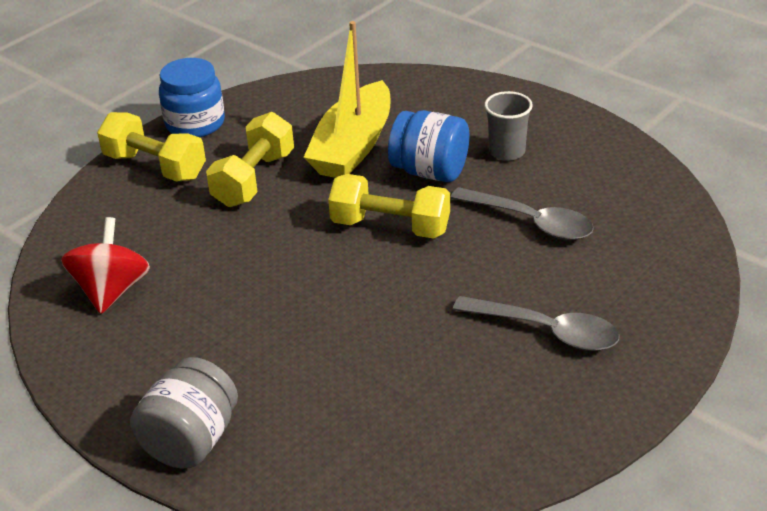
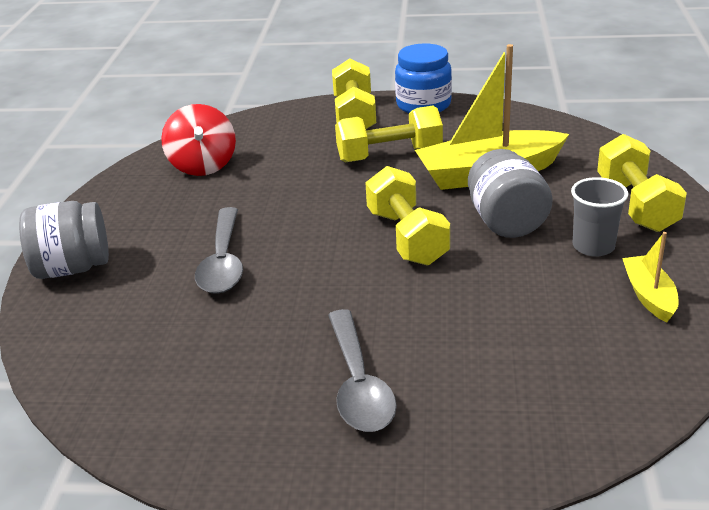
camera: 55 degrees right, 5 degrees down
(112, 291) = (203, 165): red spinning top -> red spinning top turned 105 degrees clockwise
(430, 171) = (506, 222): blue jar -> grey jar
(479, 108) = (636, 204): none -> yellow dumbbell
(531, 222) = (507, 305): grey spoon -> grey spoon (223, 262)
(586, 160) = (649, 296): none -> yellow boat

